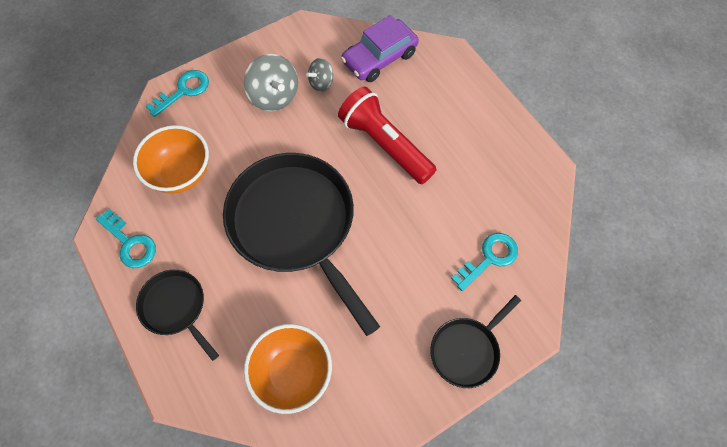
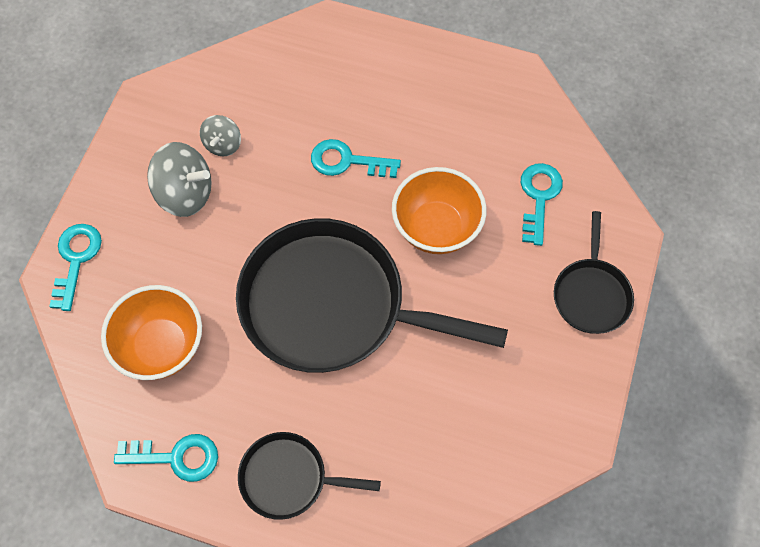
camera: 40 degrees left, 0 degrees up
(292, 373) = (459, 441): orange bowl -> orange bowl (436, 228)
(379, 58) = (260, 77): purple car -> none
(385, 145) = (347, 161): red flashlight -> turquoise key

